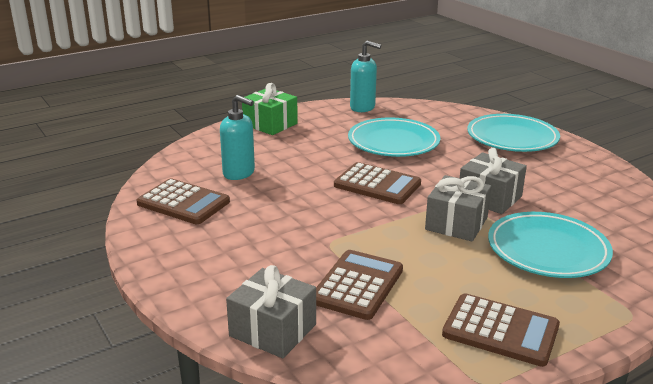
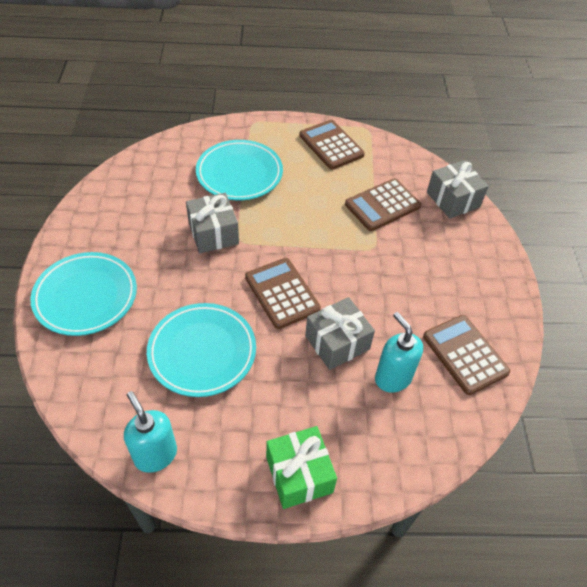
camera: 150 degrees left, 25 degrees up
(456, 223) = (268, 221): grey gift -> grey gift (337, 342)

